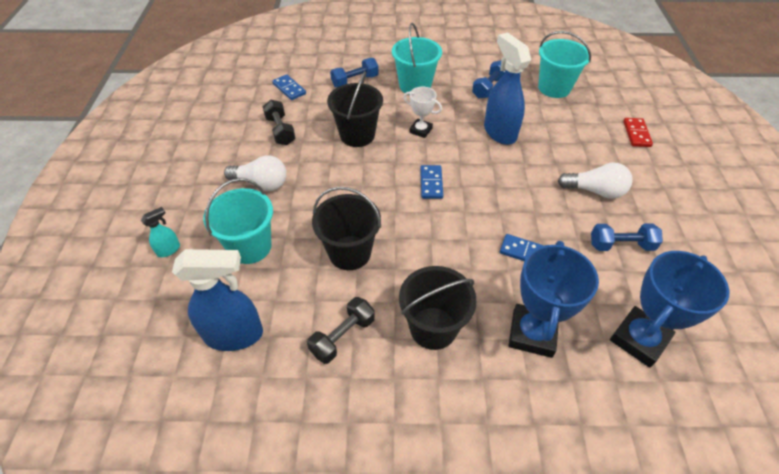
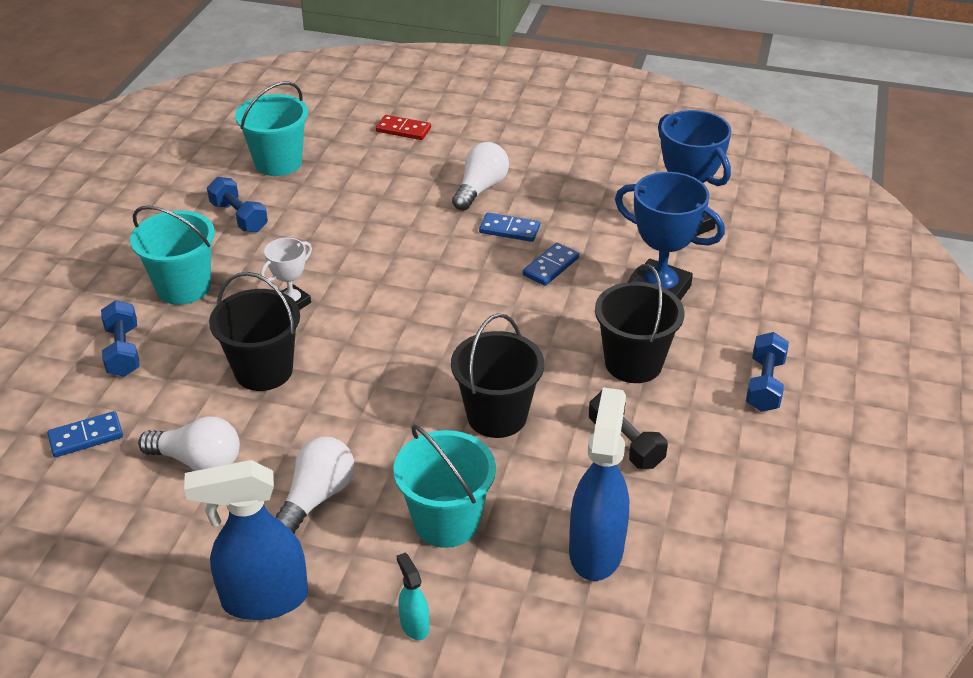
camera: 75 degrees left, 10 degrees down
(280, 131) = (198, 461): black dumbbell -> white light bulb
(431, 183) = (405, 316): blue domino -> blue domino (509, 230)
(499, 132) = (338, 232): blue spray bottle -> blue spray bottle (264, 599)
(621, 245) = (566, 197): blue dumbbell -> blue dumbbell (764, 384)

